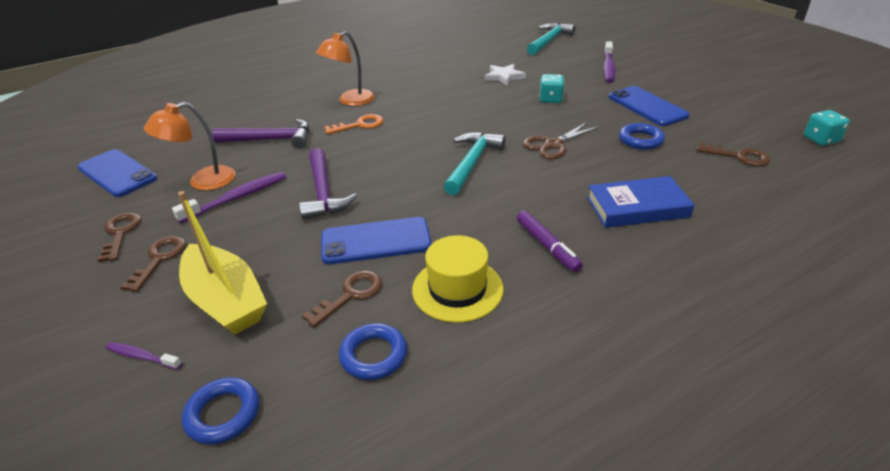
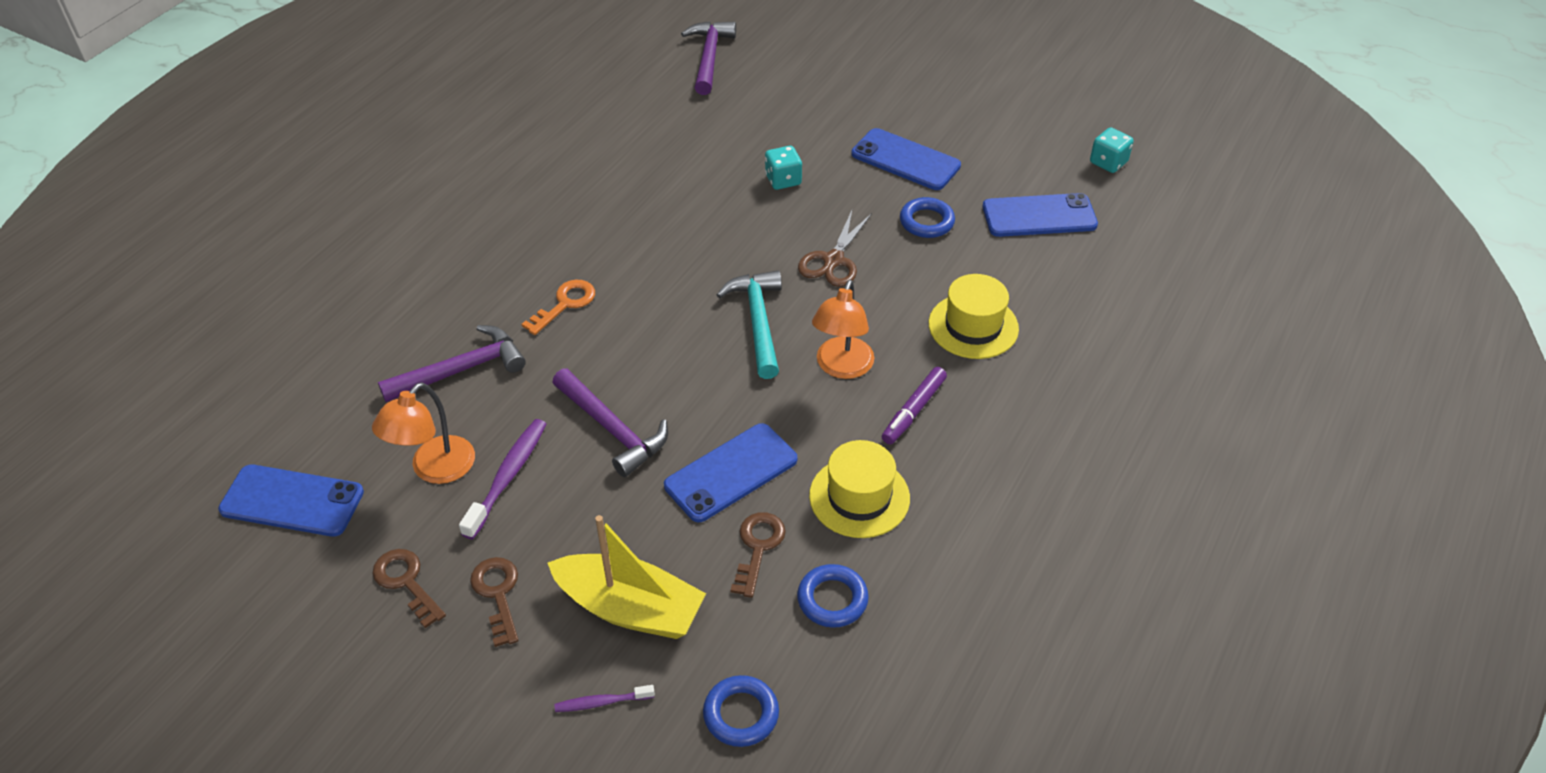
camera: 30 degrees left, 10 degrees up
(350, 101) = (513, 263): orange lamp -> orange lamp (841, 367)
(504, 77) = (695, 152): white star -> none
(547, 246) = (913, 411): purple marker -> purple marker turned 90 degrees clockwise
(549, 41) = (709, 57): turquoise hammer -> purple hammer
(608, 68) = (821, 97): purple toothbrush -> none
(637, 207) = (973, 326): blue book -> yellow hat
(739, 156) = (1039, 216): brown key -> blue phone

